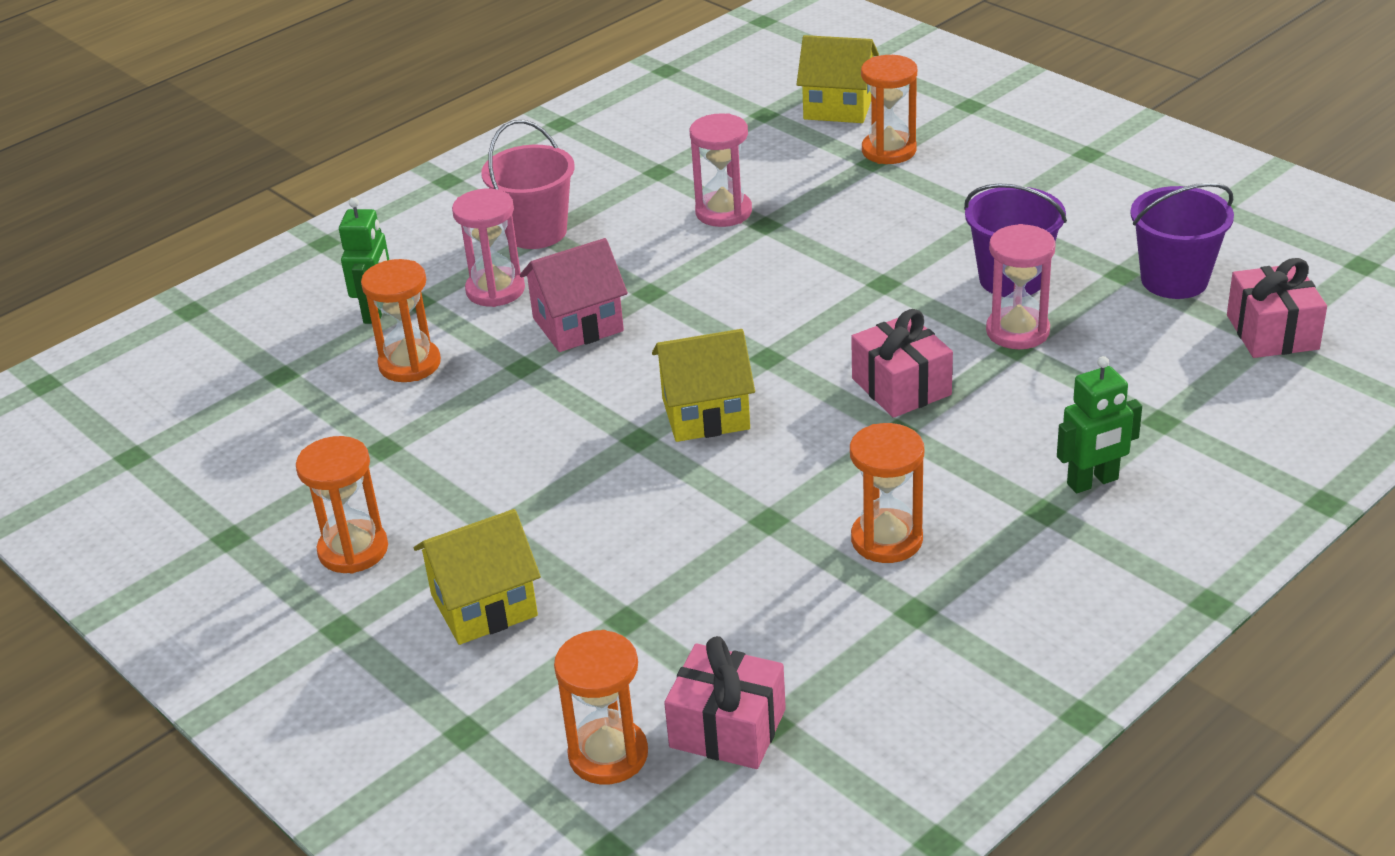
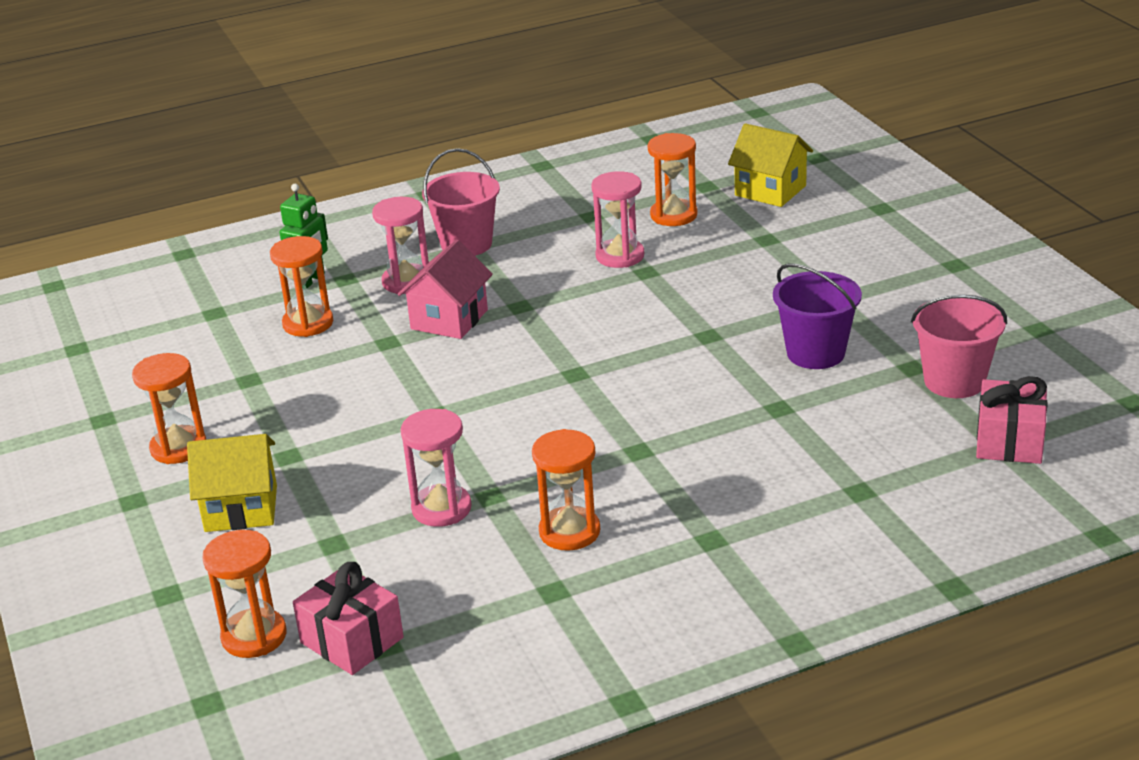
camera: 20 degrees right, 5 degrees down
(578, 324) = (449, 319): pink house -> pink house turned 60 degrees counterclockwise
(705, 414) = (498, 406): yellow house -> none
(889, 150) = (787, 232): orange hourglass -> orange hourglass (673, 215)
(901, 387) = (664, 418): pink gift -> none
(1017, 331) = (790, 395): pink hourglass -> pink hourglass (441, 508)
(1093, 482) = (766, 526): green robot -> none
(1174, 280) = (954, 381): purple bucket -> pink bucket

